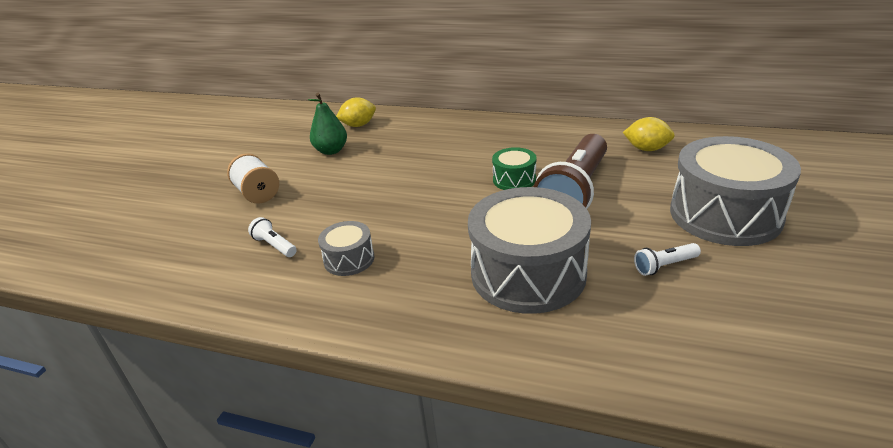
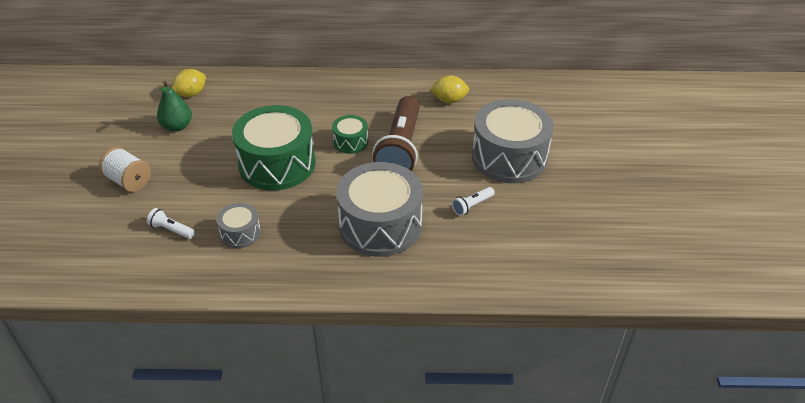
camera: 20 degrees left, 10 degrees up
(421, 193) = (277, 164): none -> green drum

